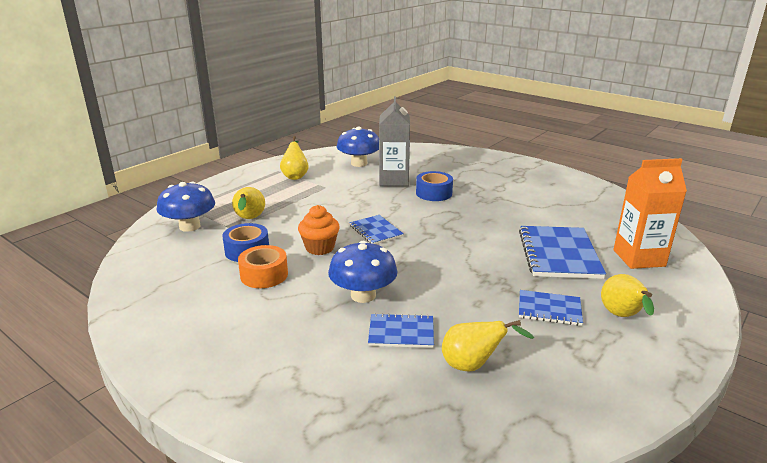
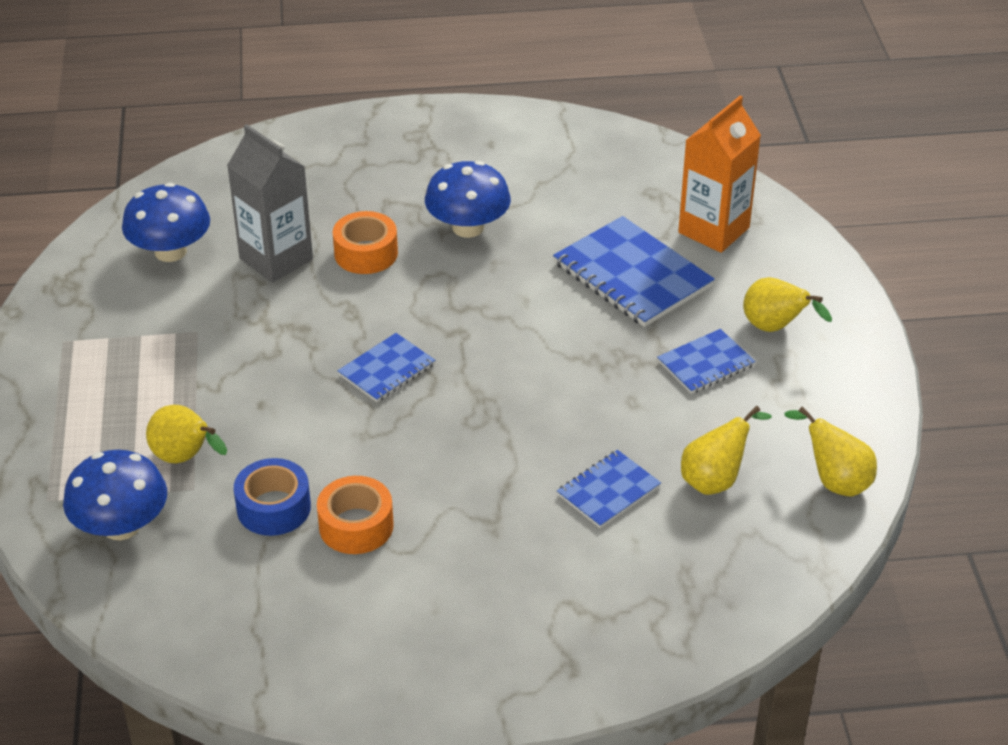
camera: 45 degrees left, 15 degrees up
(295, 176) = (112, 336): yellow pear -> yellow pear (834, 481)
(320, 248) = (358, 442): orange cupcake -> none
(363, 295) = (508, 473): blue mushroom -> blue mushroom (468, 227)
(376, 231) = (386, 370): blue notebook -> blue notebook turned 60 degrees counterclockwise
(434, 193) = (366, 253): blue tape -> orange tape

